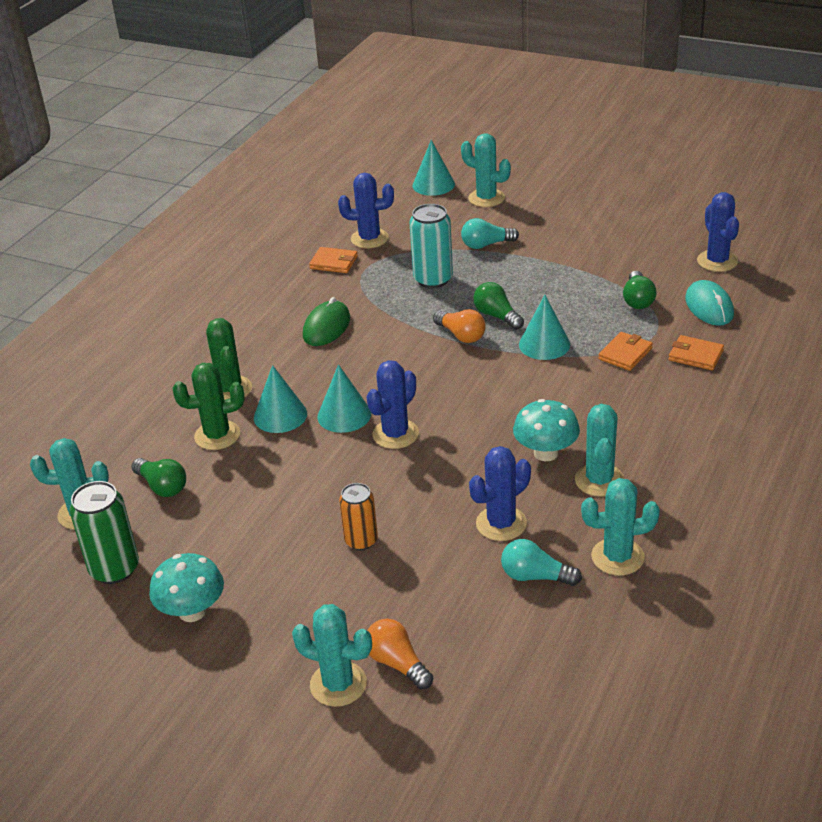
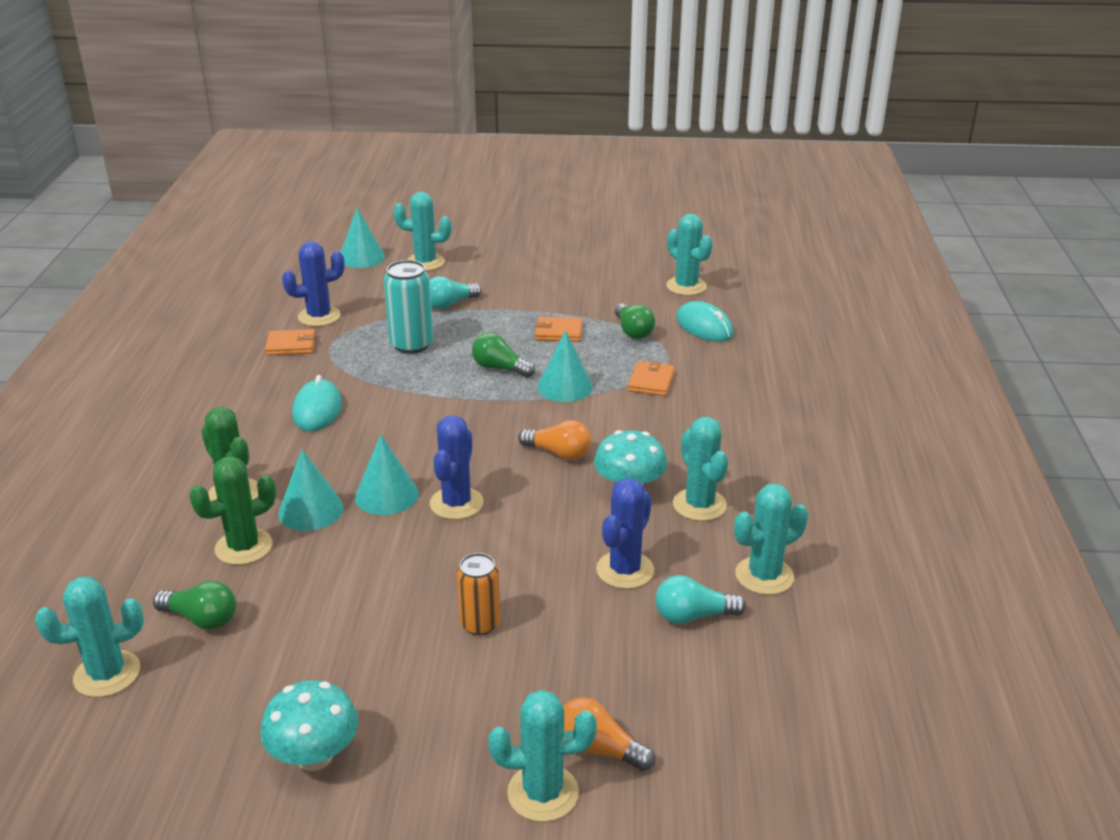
camera: 25 degrees left, 5 degrees down
(114, 569) = (184, 731): green can -> none
(327, 327) = (317, 410): green mouse -> turquoise mouse
(461, 335) = (473, 393): orange light bulb -> orange light bulb (559, 453)
(695, 355) = (719, 371): orange wallet -> orange wallet (558, 332)
(717, 261) = (686, 286): blue cactus -> turquoise cactus

